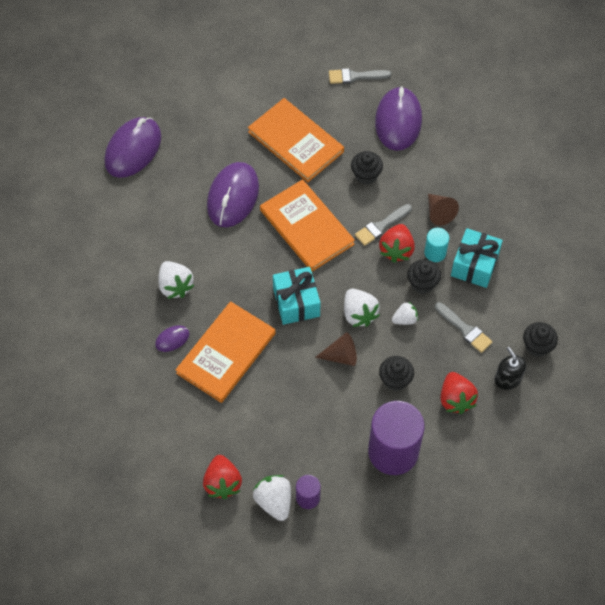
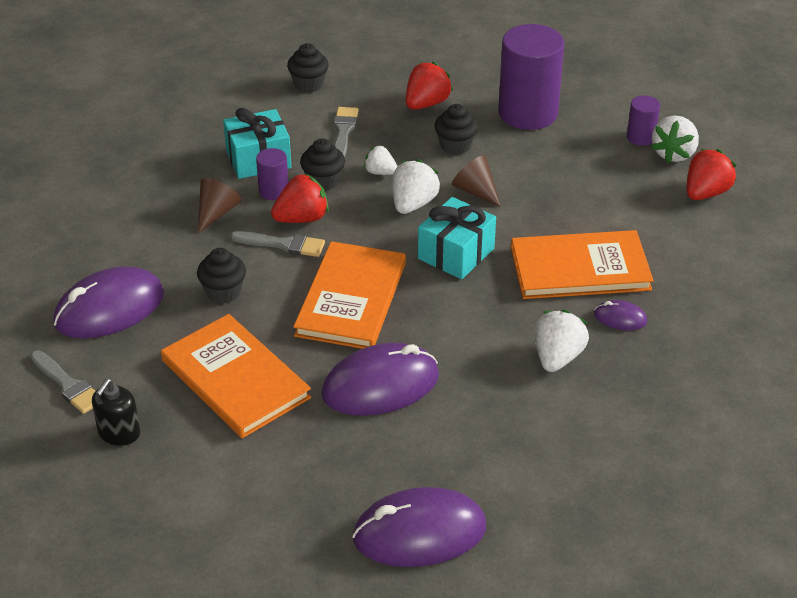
camera: 130 degrees left, 20 degrees down
(295, 142) = (235, 379): orange book -> orange book turned 45 degrees counterclockwise
(435, 253) = (274, 191): turquoise cylinder -> purple cylinder
(507, 379) = (366, 85): black soap dispenser -> black soap dispenser (119, 433)

